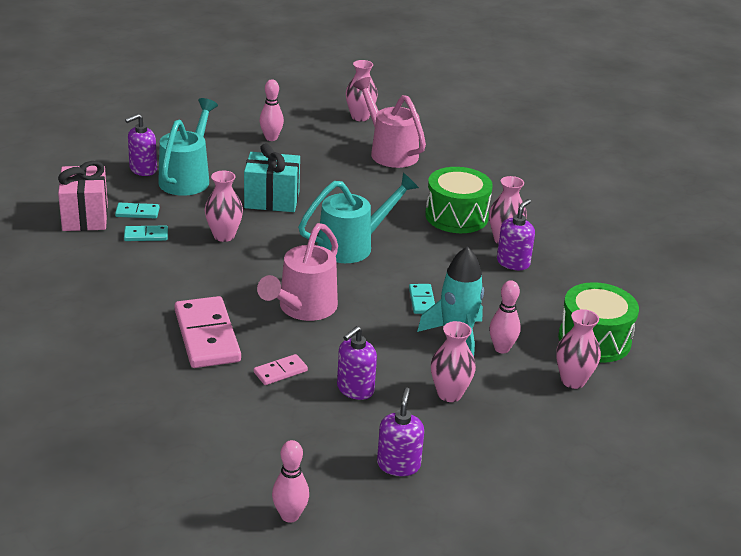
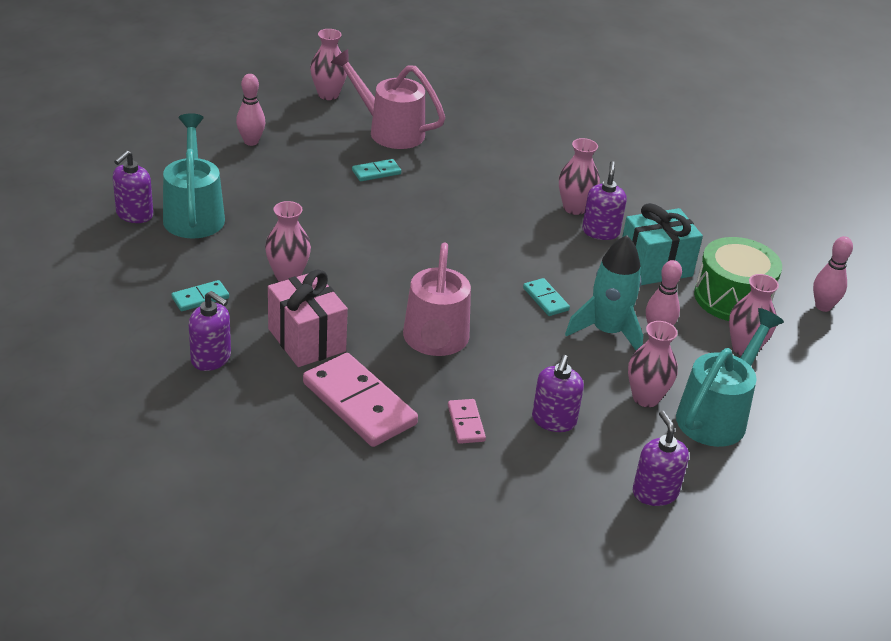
camera: 25 degrees left, 5 degrees up
(85, 217) = (111, 292): pink gift -> pink gift (306, 340)
(121, 277) = (211, 358): none -> purple soap dispenser
(137, 212) = (169, 271): turquoise domino -> turquoise domino (376, 172)
(272, 200) = (307, 219): turquoise gift -> turquoise gift (655, 267)
(280, 372) = (466, 423): pink domino -> pink domino turned 45 degrees counterclockwise
(290, 516) = (594, 586): pink bowling pin -> pink bowling pin (823, 306)
(352, 246) = (431, 253): turquoise watering can -> turquoise watering can (716, 415)
(456, 216) = (510, 192): green drum -> none

